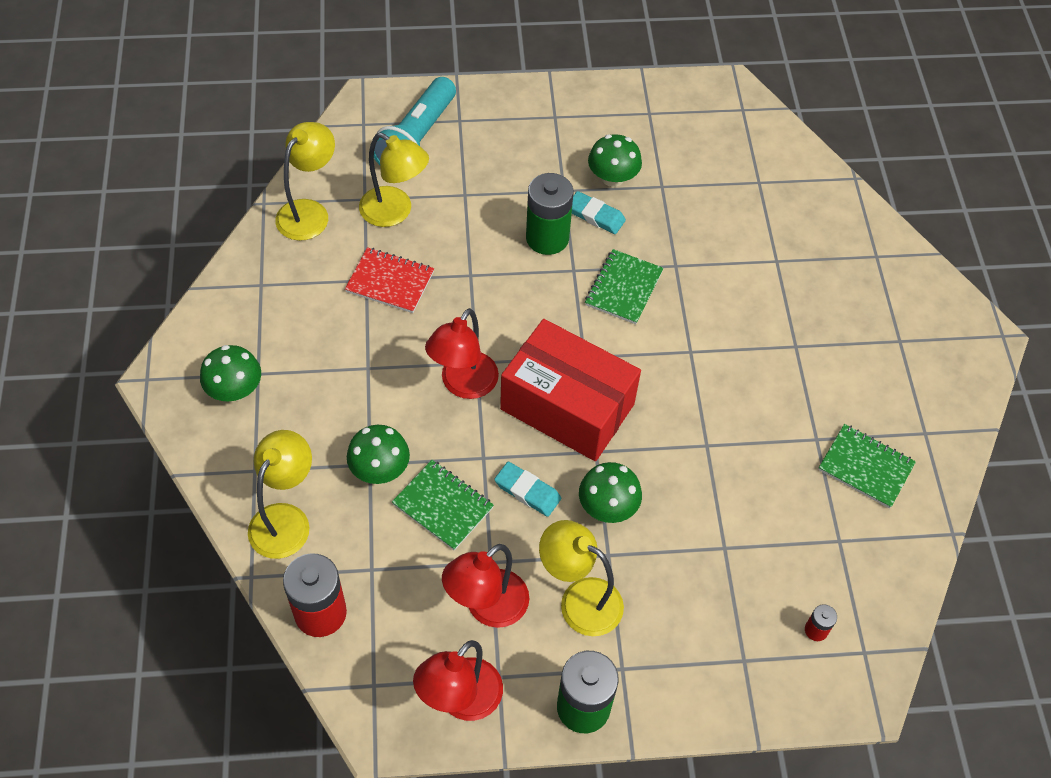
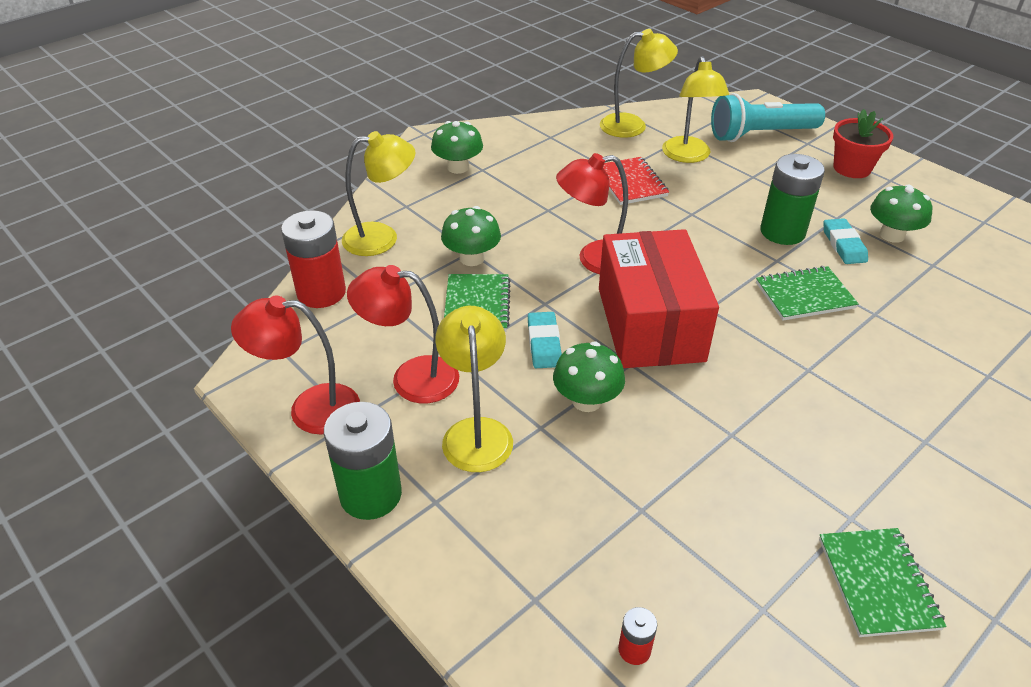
camera: 55 degrees right, 15 degrees down
(518, 125) = (852, 168): none -> red flower pot

